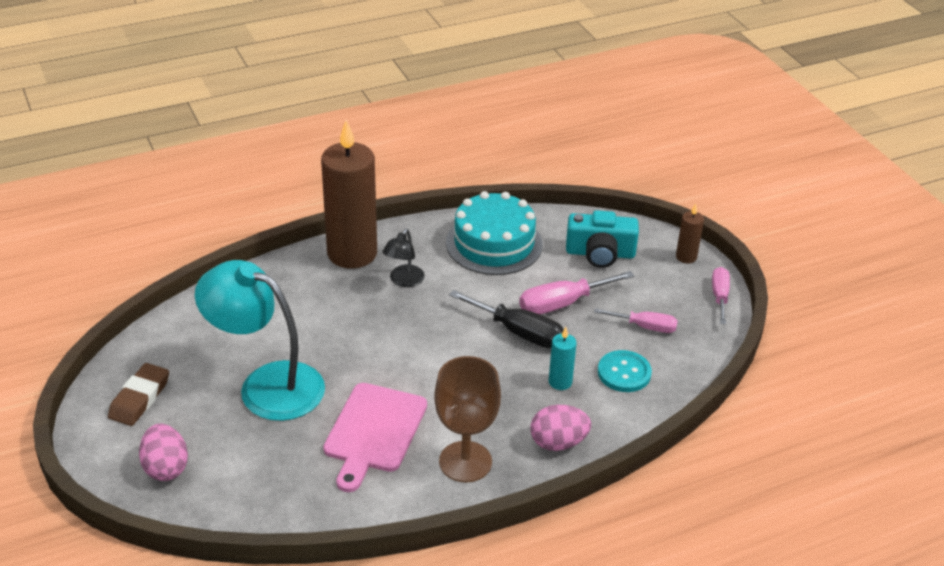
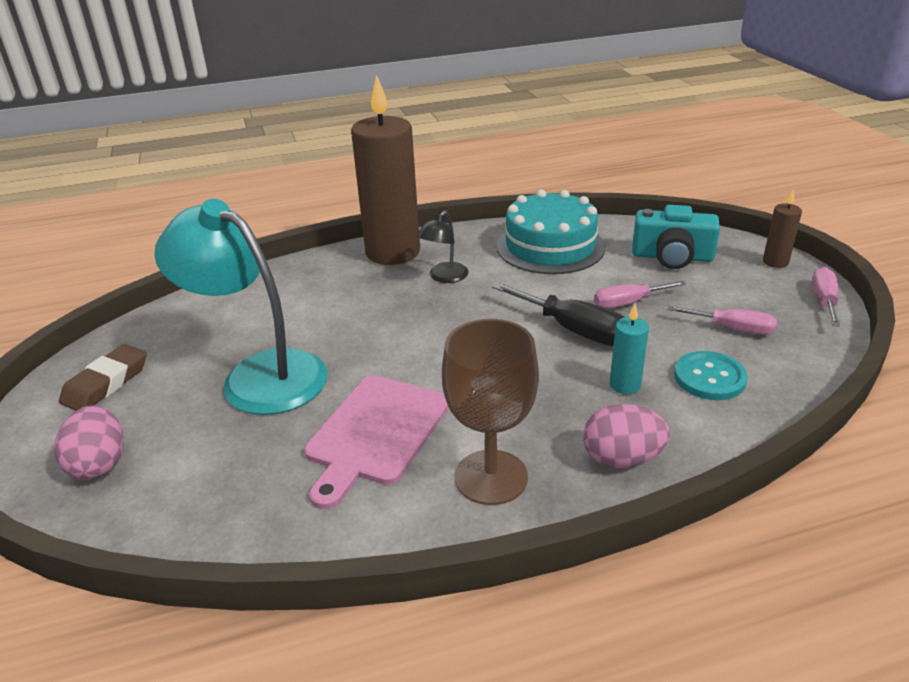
camera: 10 degrees right, 5 degrees down
(562, 304) = (628, 303): pink screwdriver -> pink screwdriver, size x0.66

